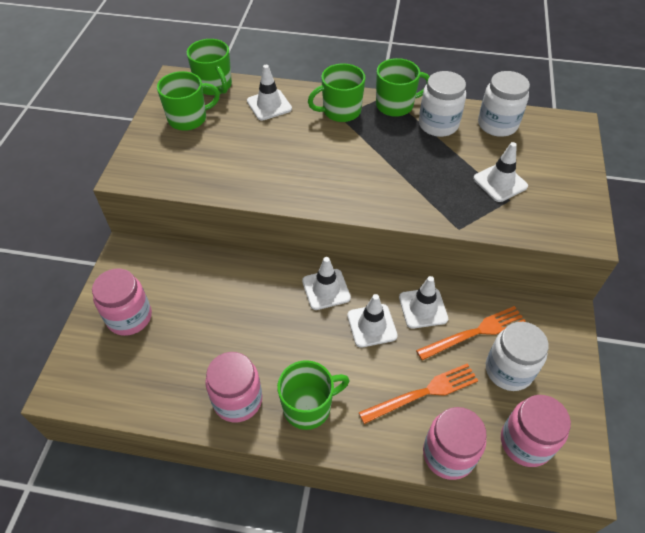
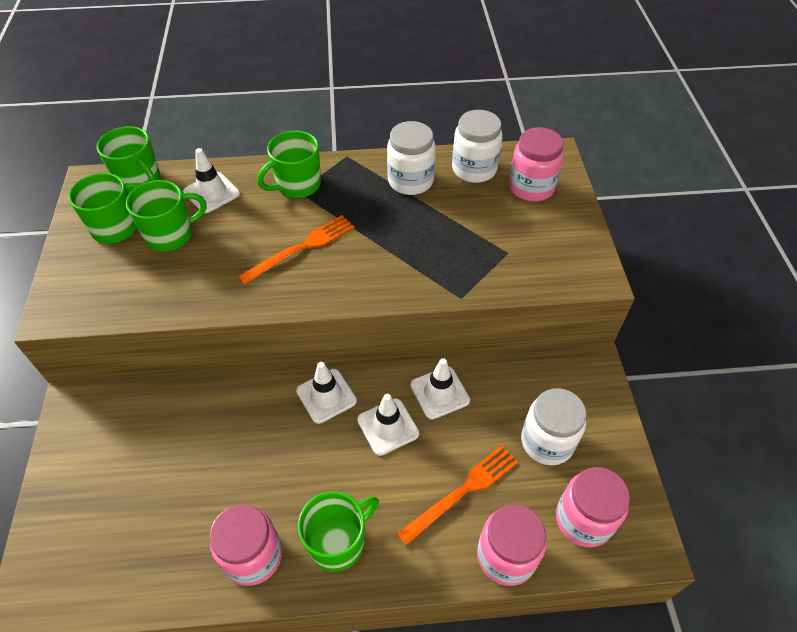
camera: 15 degrees left, 0 degrees up
(129, 317) = (96, 486): pink jar -> pink jar (531, 187)
(395, 105) = (358, 167): green mug -> green mug (170, 235)
(475, 333) = (502, 408): orange fork -> orange fork (301, 248)
(500, 182) = (492, 235): white traffic cone -> none

